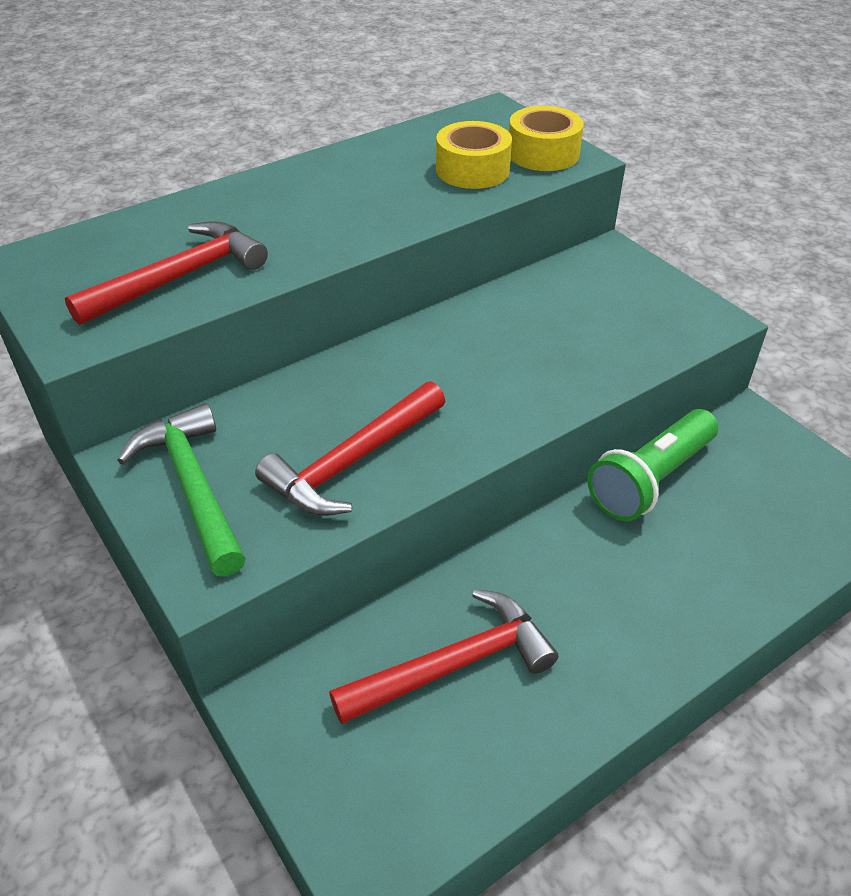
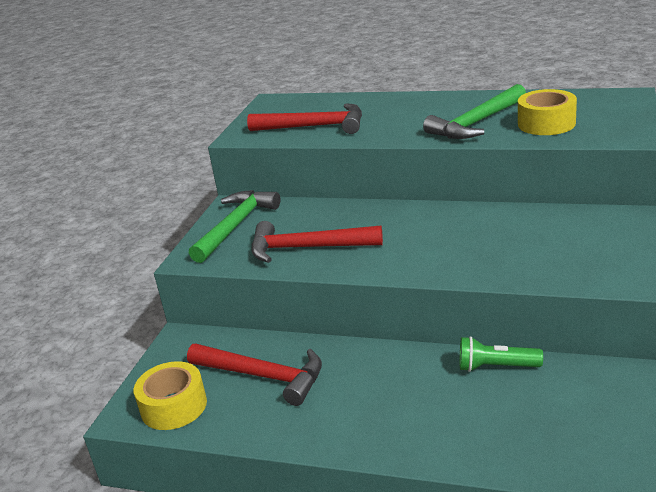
camera: 55 degrees right, 15 degrees down
(395, 195) = (477, 123): none -> green hammer
(543, 153) = (611, 127): yellow tape -> yellow tape (174, 406)
(650, 480) = (496, 367): green flashlight -> green flashlight, size x0.62

